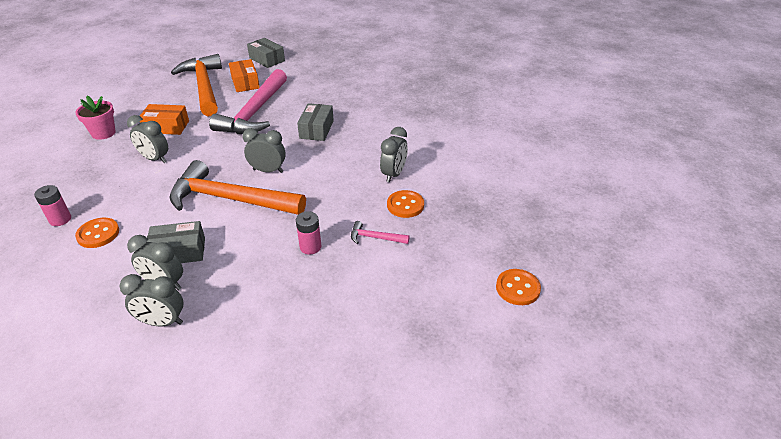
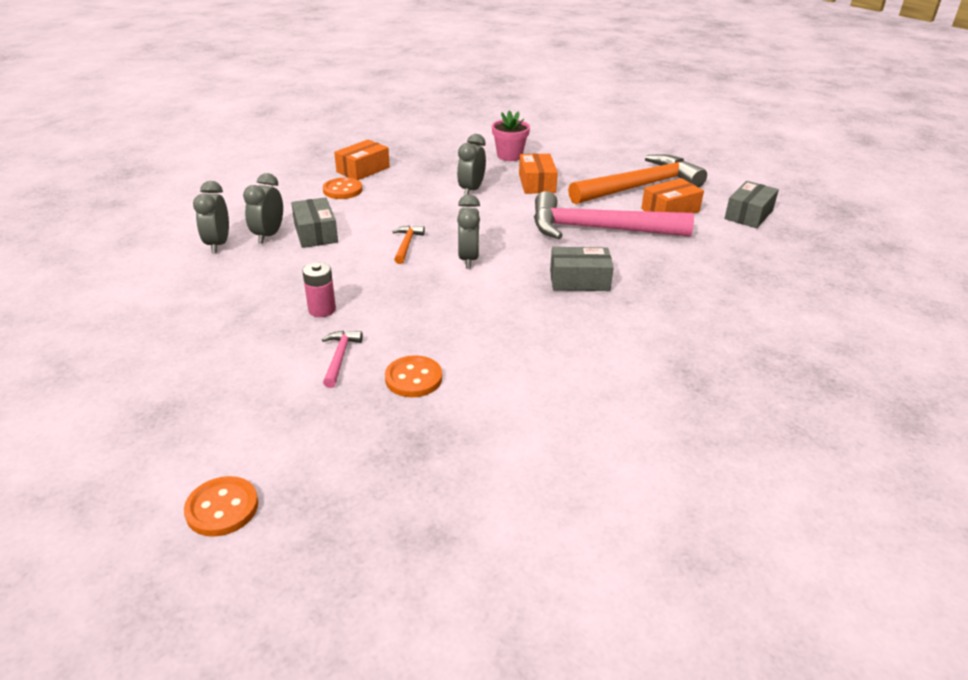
camera: 80 degrees right, 5 degrees down
(60, 219) = (363, 170): pink battery -> orange box
(230, 199) = (406, 245): orange hammer -> orange hammer, size x0.40
(394, 174) = (488, 361): grey clock -> none

